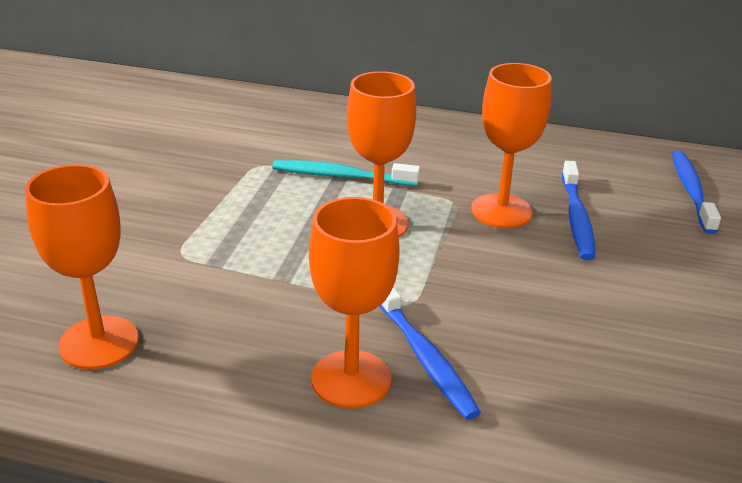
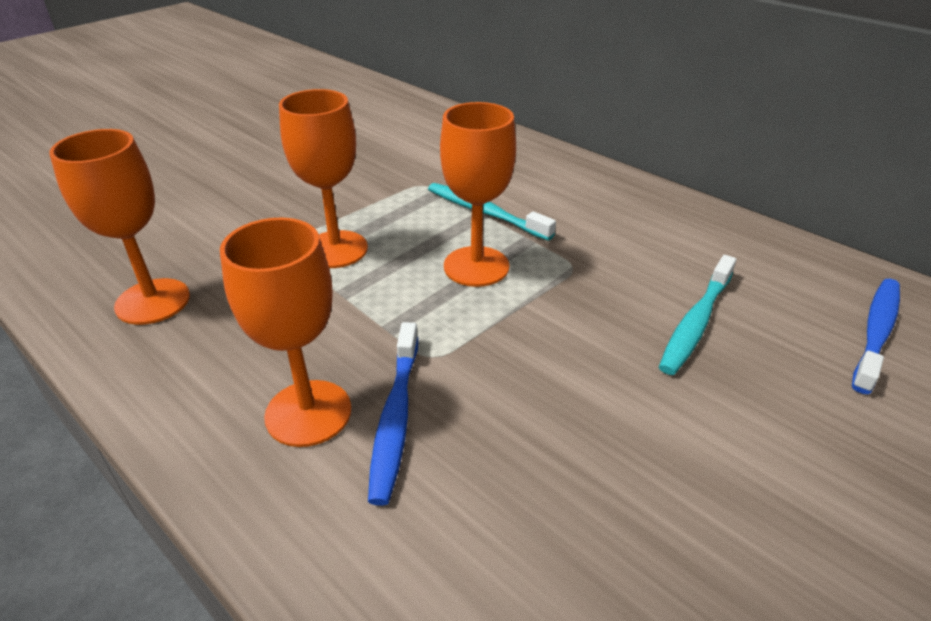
camera: 30 degrees right, 5 degrees up
(501, 211) = (615, 290): orange goblet -> orange goblet (335, 249)
(576, 218) = (696, 322): blue toothbrush -> turquoise toothbrush

